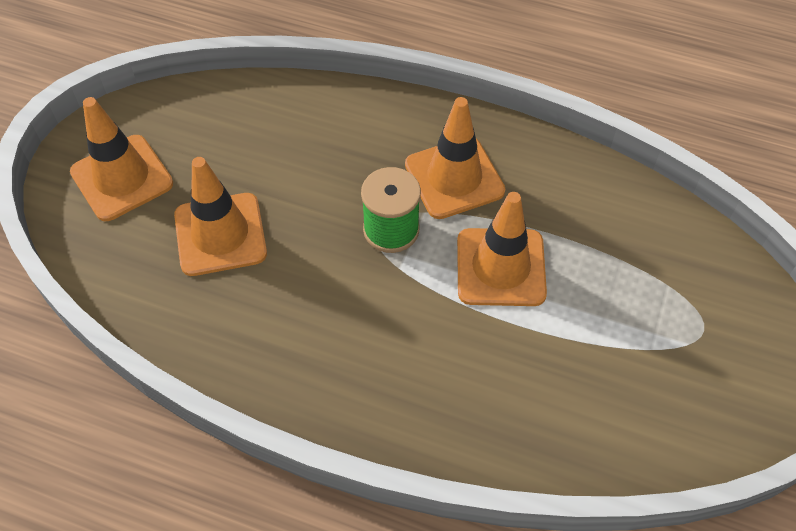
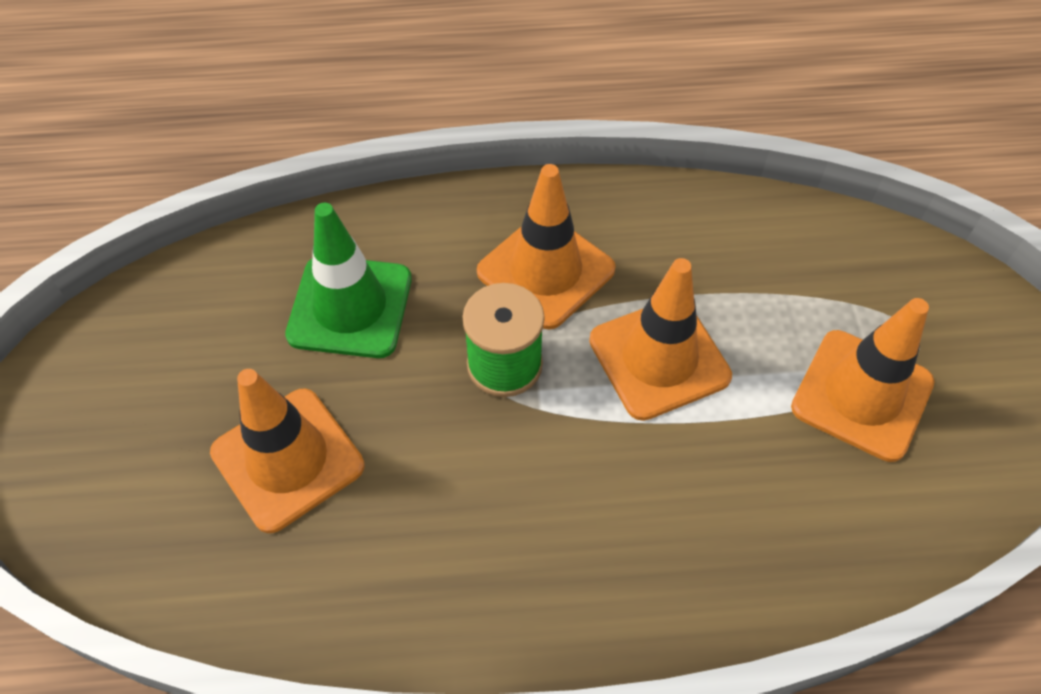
camera: 25 degrees left, 0 degrees up
(122, 178) = (110, 437): orange traffic cone -> orange traffic cone (862, 395)
(309, 153) = (350, 307): none -> green traffic cone

